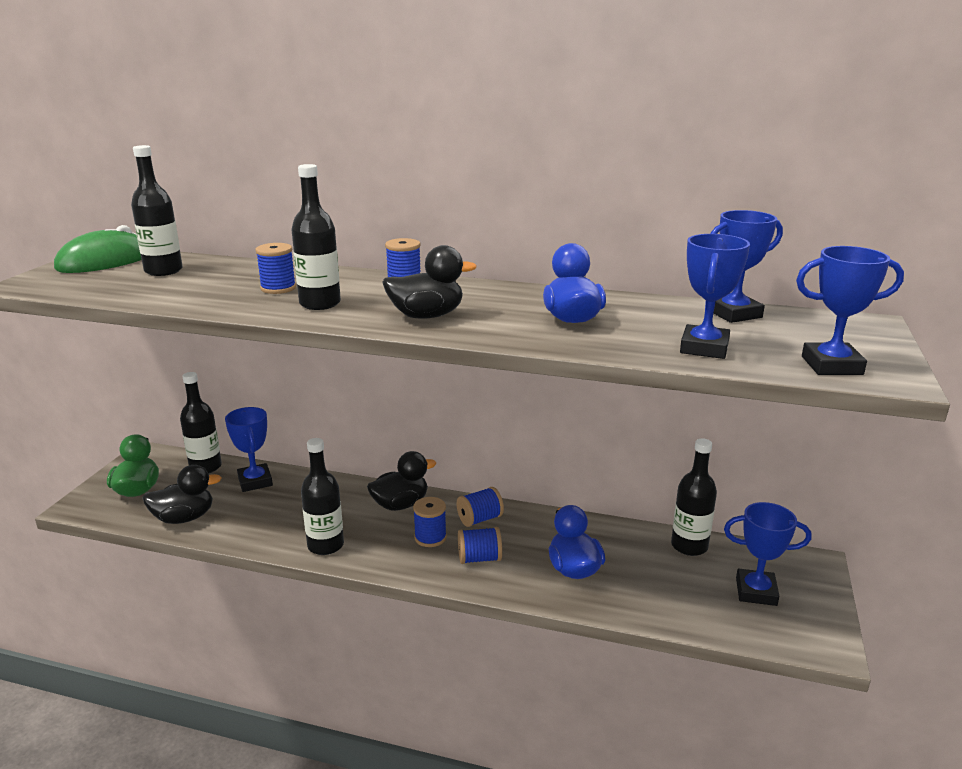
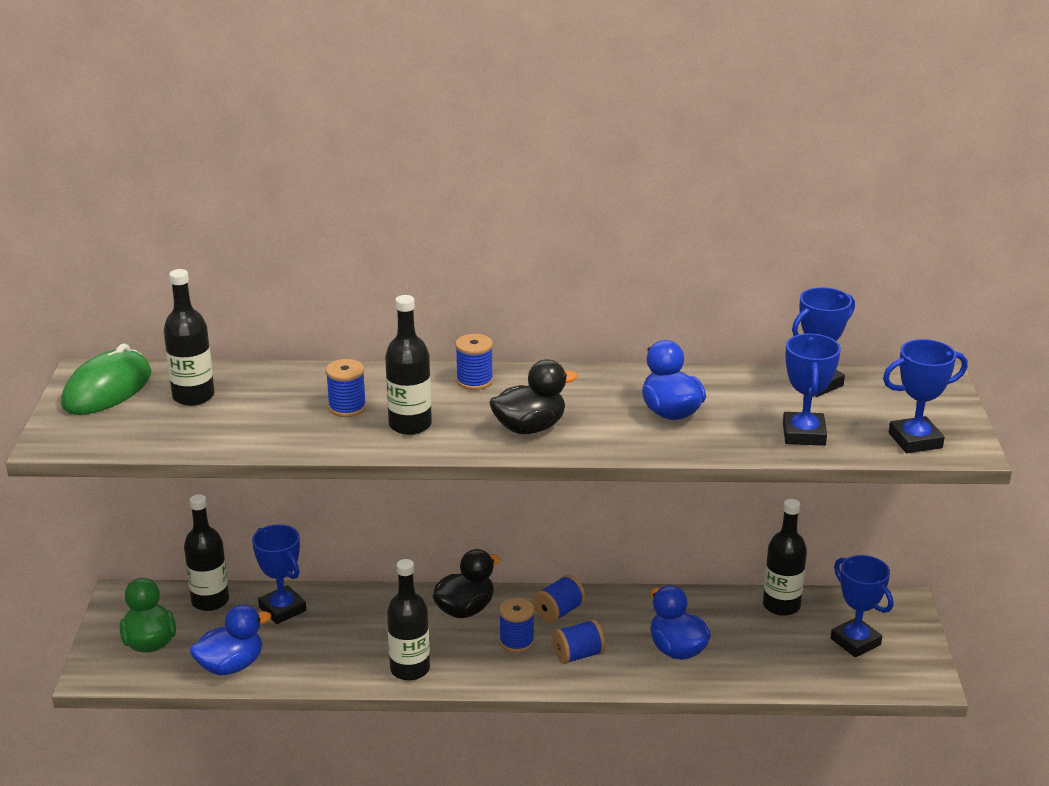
camera: 15 degrees left, 5 degrees up
(184, 518) = (231, 666): black duck -> blue duck
(756, 592) = (855, 642): blue trophy -> blue trophy turned 60 degrees clockwise

